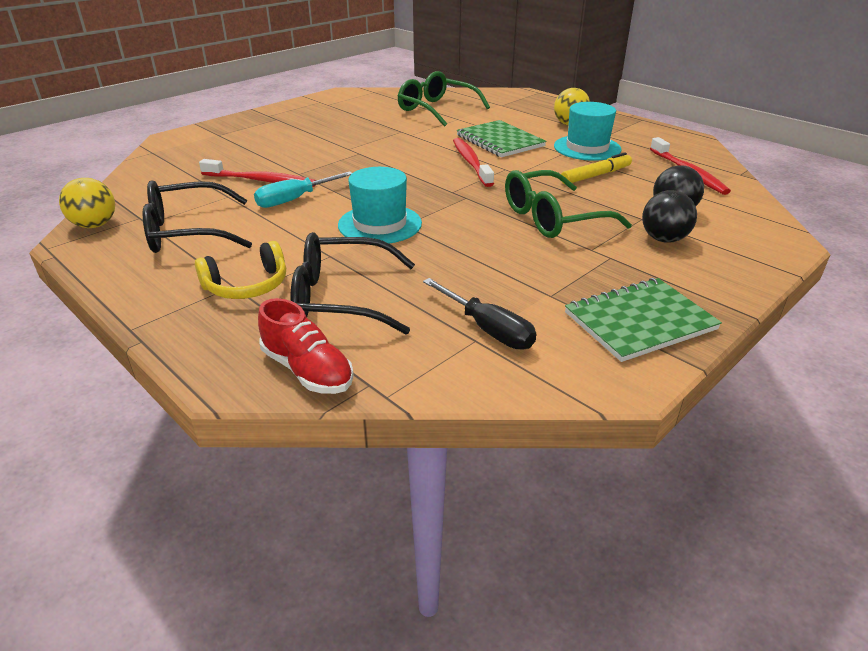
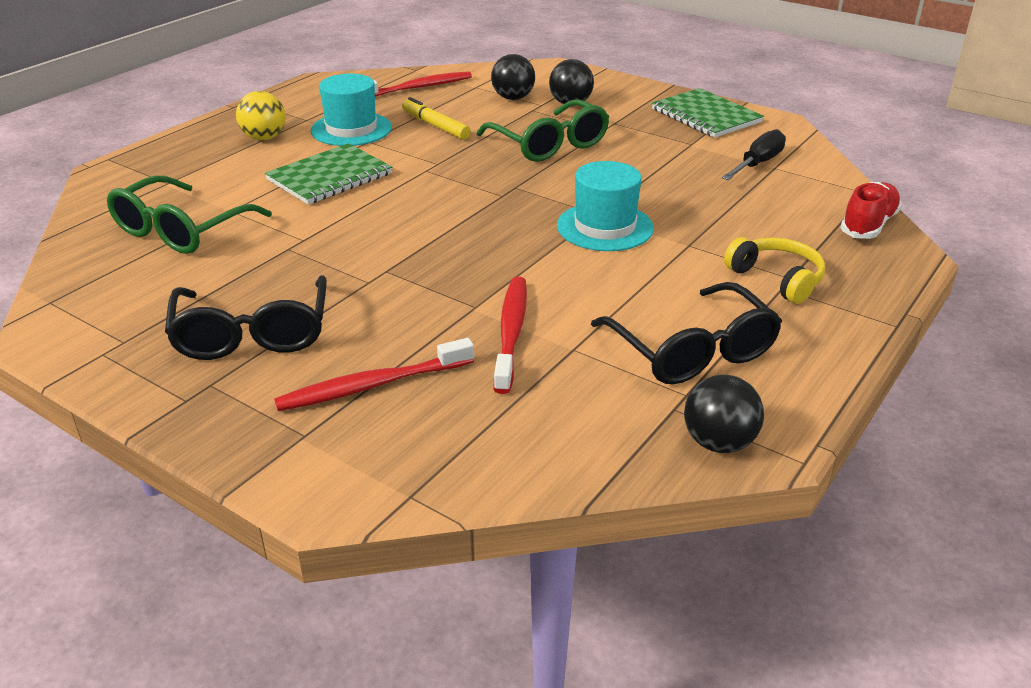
camera: 100 degrees left, 0 degrees up
(95, 225) = (718, 443): yellow ball -> black ball
(294, 200) = (564, 292): turquoise screwdriver -> none
(340, 298) = (761, 227): black glasses -> black glasses (252, 334)
(471, 162) = (410, 190): red toothbrush -> red toothbrush (372, 385)

